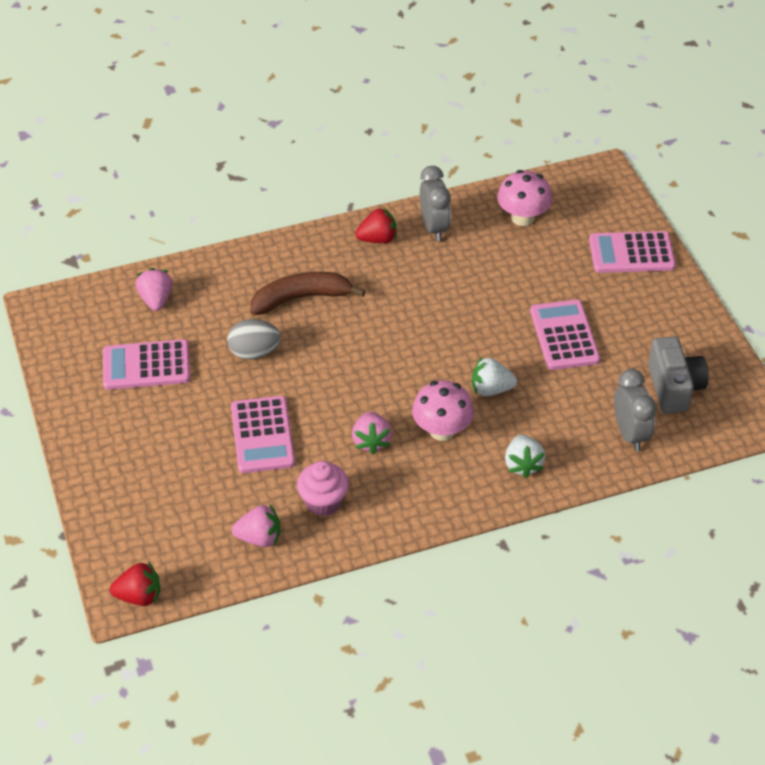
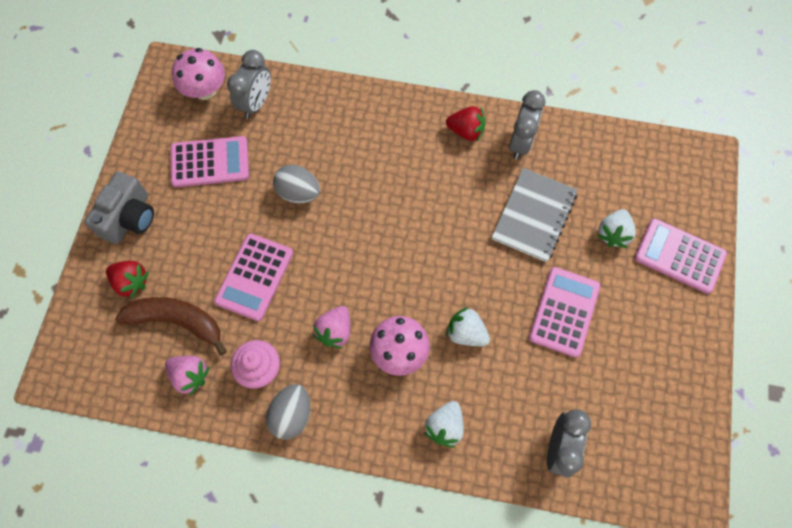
camera: 30 degrees right, 20 degrees up
(139, 596) = (69, 378): red strawberry -> red strawberry (131, 282)
(146, 365) = (210, 162): pink calculator -> pink calculator turned 150 degrees clockwise
(156, 300) = (256, 103): pink strawberry -> grey clock
(301, 298) = (368, 159): brown banana -> brown banana (177, 321)
(379, 521) = (292, 415): none -> grey egg
(486, 277) = (534, 216): none -> grey notebook
(522, 217) = (604, 170): pink mushroom -> pink mushroom (205, 90)
(564, 261) = (613, 234): none -> white strawberry
(674, 387) = (629, 421): grey camera -> grey camera (129, 218)

